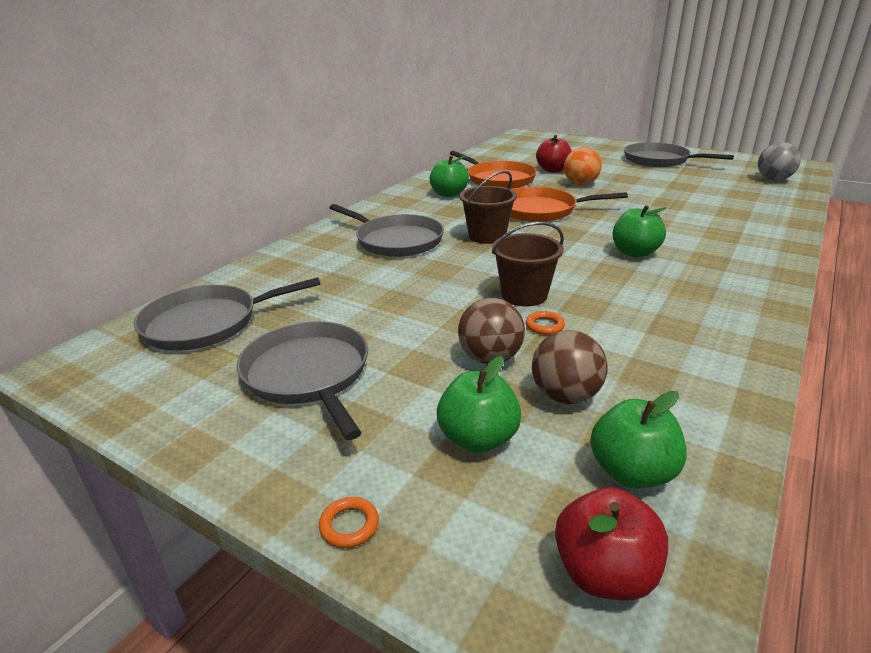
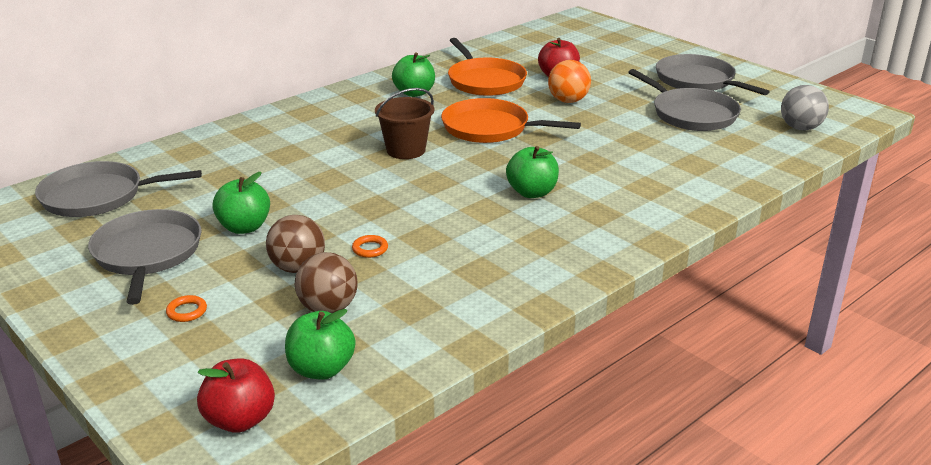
camera: 15 degrees right, 0 degrees up
(349, 525) = (103, 359): orange ring -> orange ring (187, 311)
(396, 240) = (315, 141): grey pan -> grey pan (691, 114)
(478, 438) = (233, 325): green apple -> green apple (244, 227)
(524, 295) = (380, 218): brown bucket -> none

